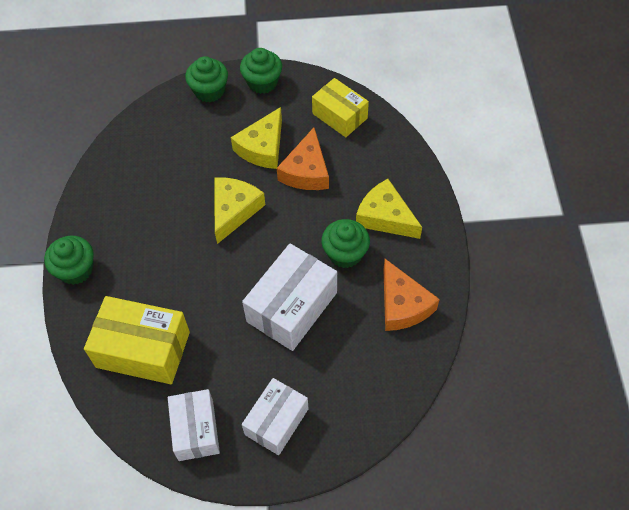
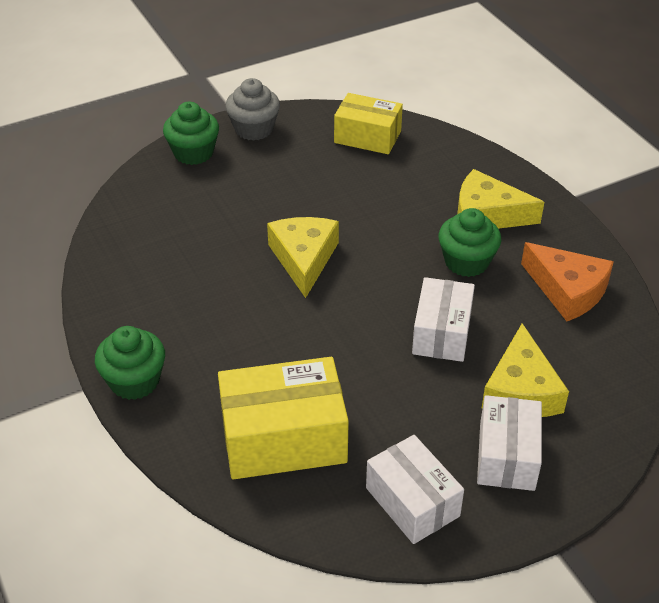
camera: 25 degrees left, 15 degrees down
(262, 82) = (254, 129): green cupcake -> grey cupcake
(262, 147) = (297, 189): yellow cheese -> yellow cheese (521, 390)
(292, 307) = (442, 333): white box -> white box, size x0.67
(306, 171) = (365, 197): orange cheese -> none

